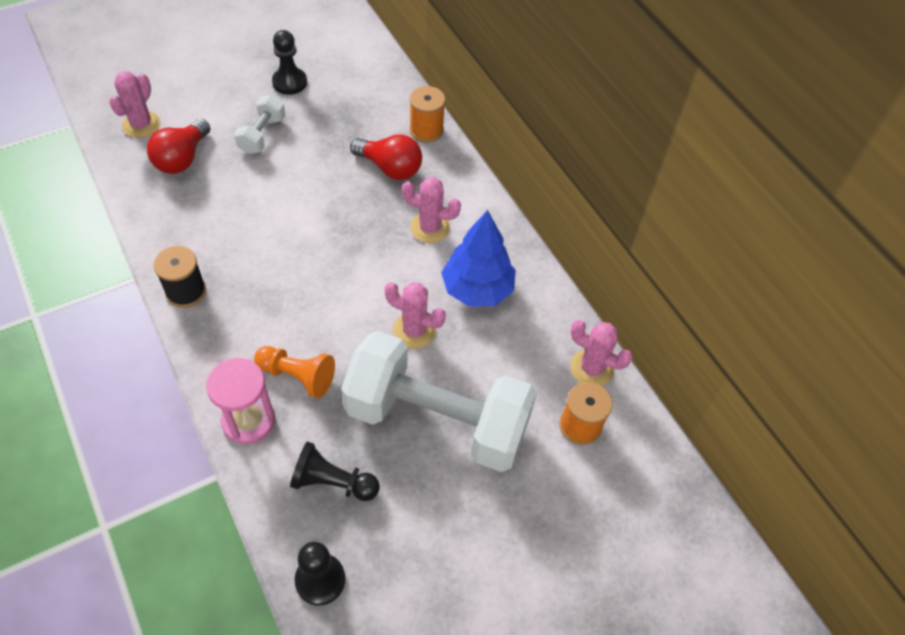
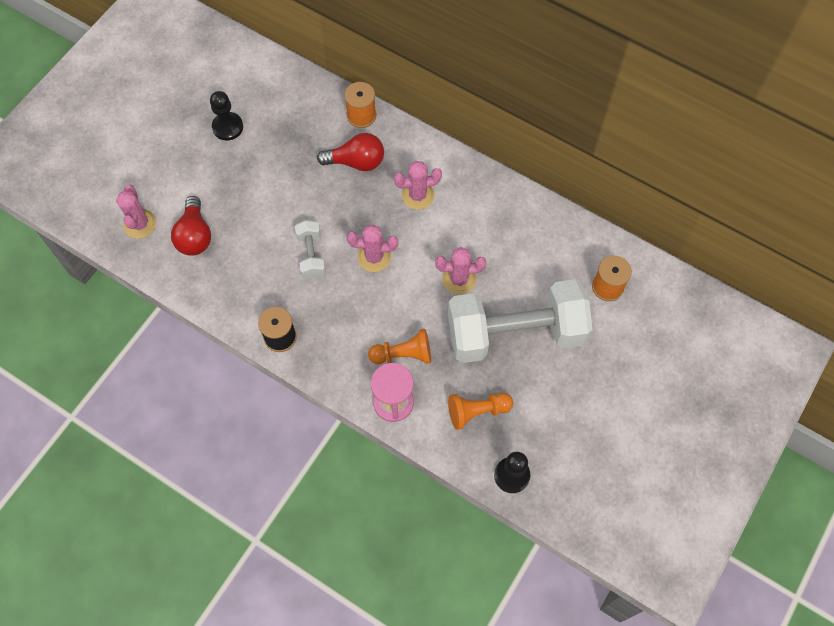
camera: 25 degrees left, 10 degrees up
(262, 135) = (241, 184): white dumbbell -> white dumbbell (311, 255)
(332, 482) = (477, 411): black pawn -> orange pawn
(477, 289) = (481, 225): blue tree -> none
(591, 368) = (591, 243): pink cactus -> pink cactus (374, 257)

